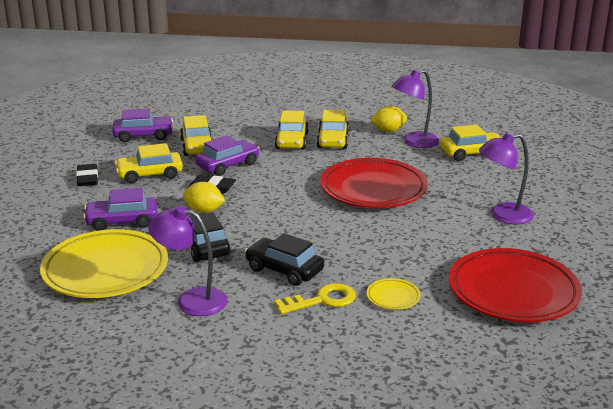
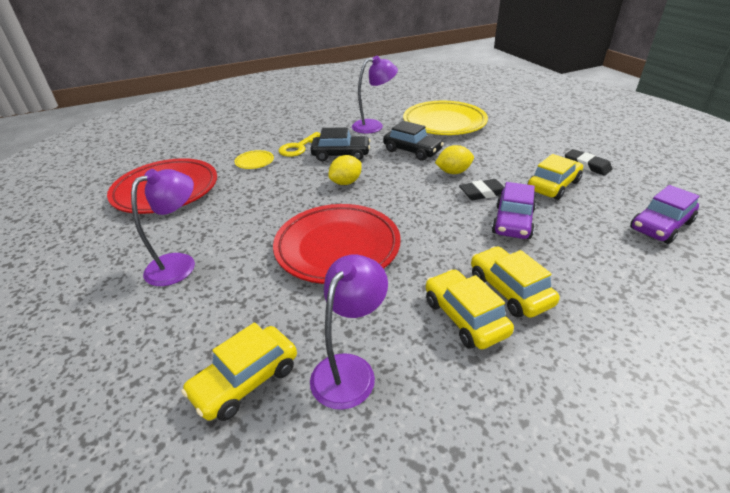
camera: 150 degrees right, 10 degrees up
(122, 221) = (491, 147): purple car -> none
(197, 146) = (584, 234): yellow car -> none
(388, 131) = (412, 386): yellow lemon -> yellow lemon (346, 182)

